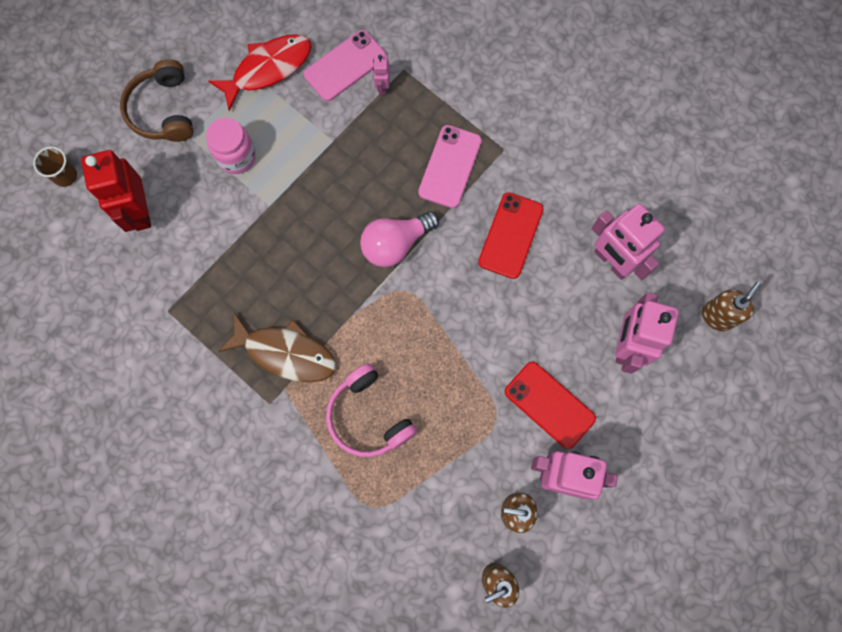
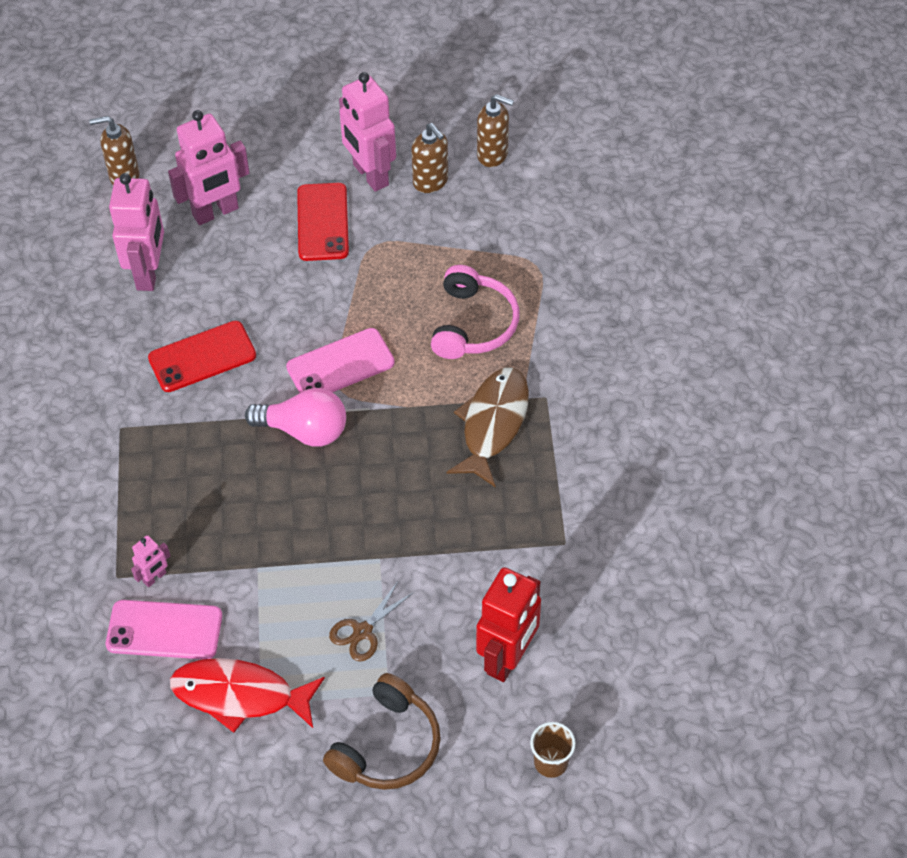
camera: 135 degrees left, 20 degrees down
(236, 157) = (362, 631): pink jar -> brown scissors
(285, 353) = (493, 424): brown fish -> brown fish turned 45 degrees clockwise
(450, 166) = (183, 453): pink phone -> pink phone (340, 365)

